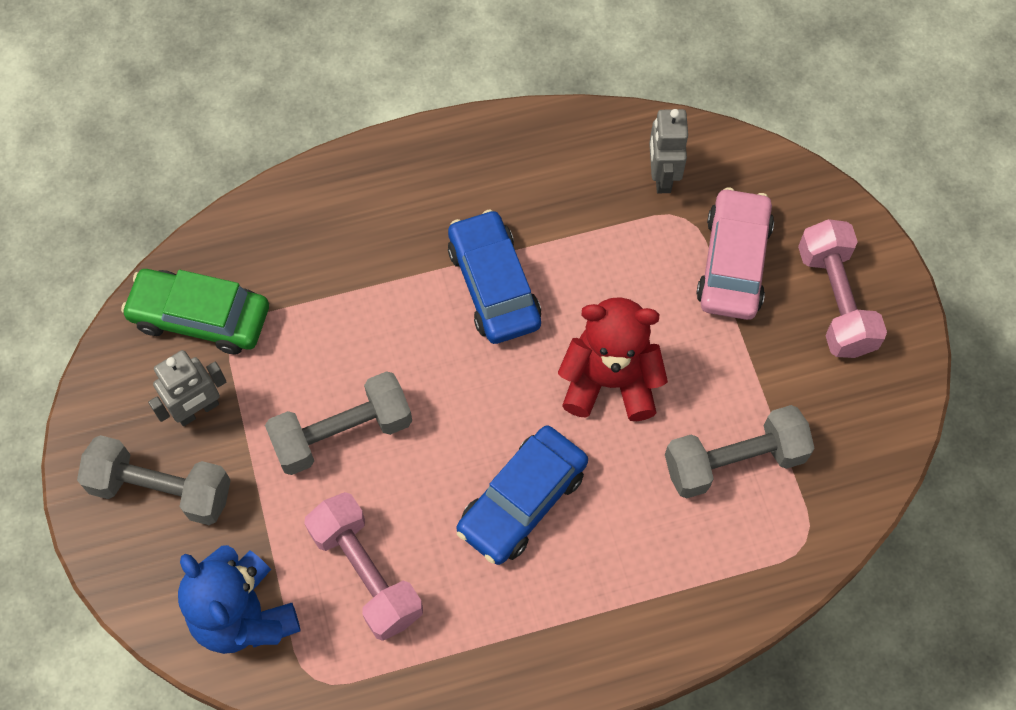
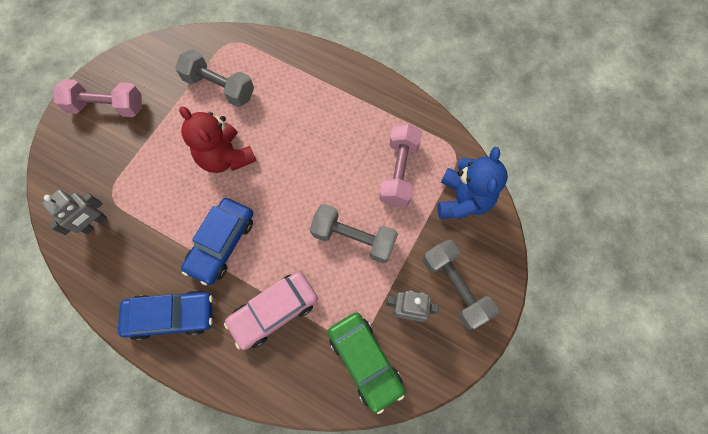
camera: 135 degrees left, 5 degrees up
(522, 501) = (311, 144): blue car -> blue car (171, 316)
(733, 262) = (120, 157): pink car -> pink car (274, 311)
(835, 301) = (107, 107): pink dumbbell -> pink dumbbell turned 60 degrees clockwise

